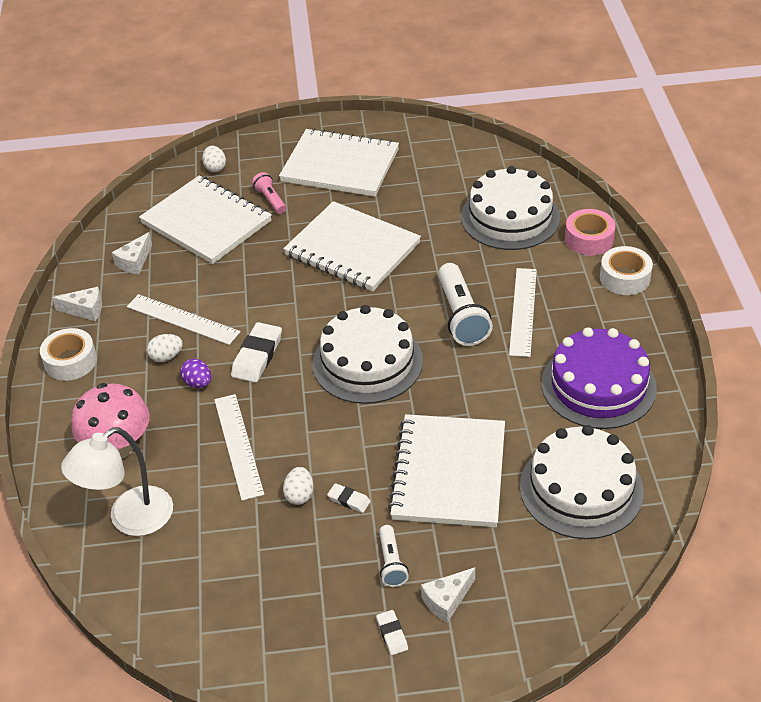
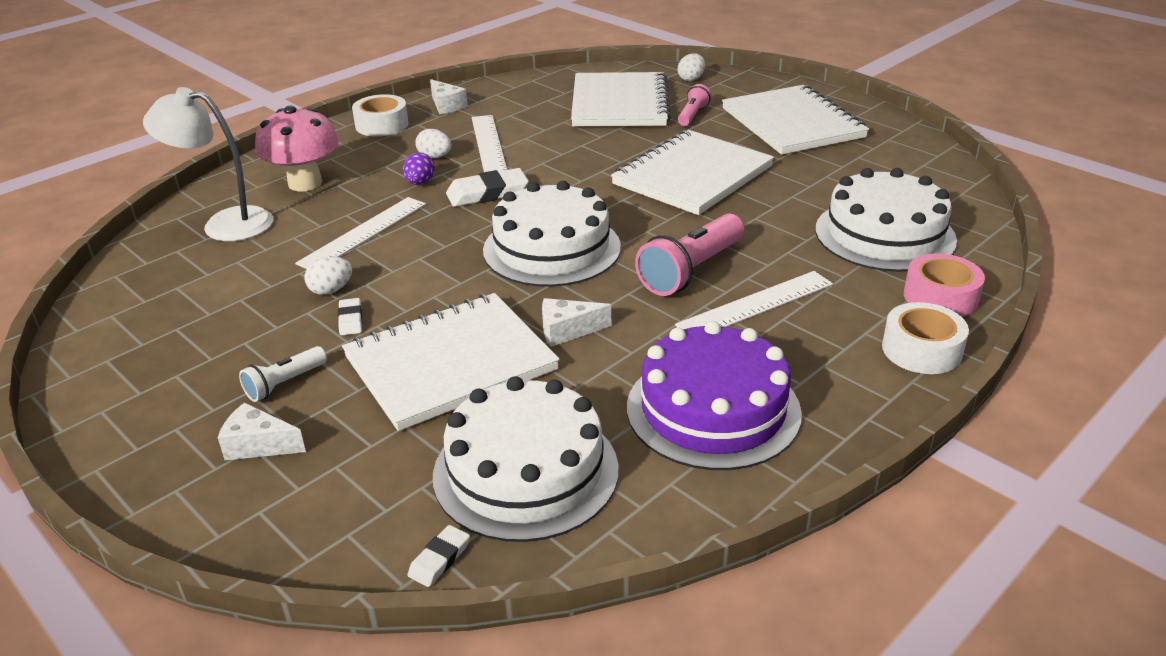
camera: 50 degrees right, 10 degrees down
(134, 262) = (528, 99): white cheese -> white cheese (567, 330)
(352, 249) = (692, 176): white notebook -> white notebook turned 45 degrees clockwise
(392, 634) = (181, 428): white eraser -> white eraser (439, 559)
(461, 316) = (691, 271): white flashlight -> pink flashlight

